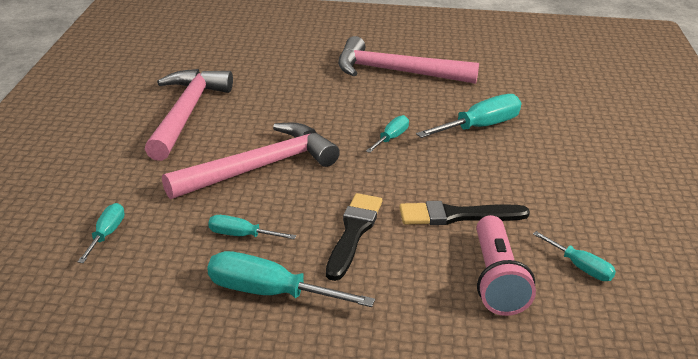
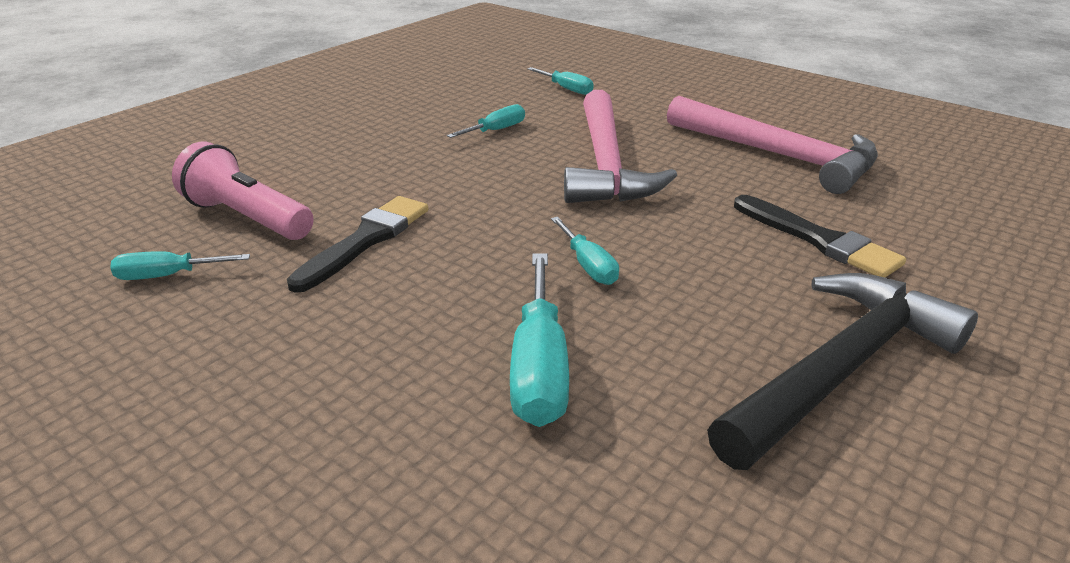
camera: 125 degrees right, 0 degrees up
(269, 293) = (405, 123): turquoise screwdriver -> none
(353, 232) = (427, 176): black brush -> black brush (819, 240)
(396, 72) = (840, 369): pink hammer -> black hammer

